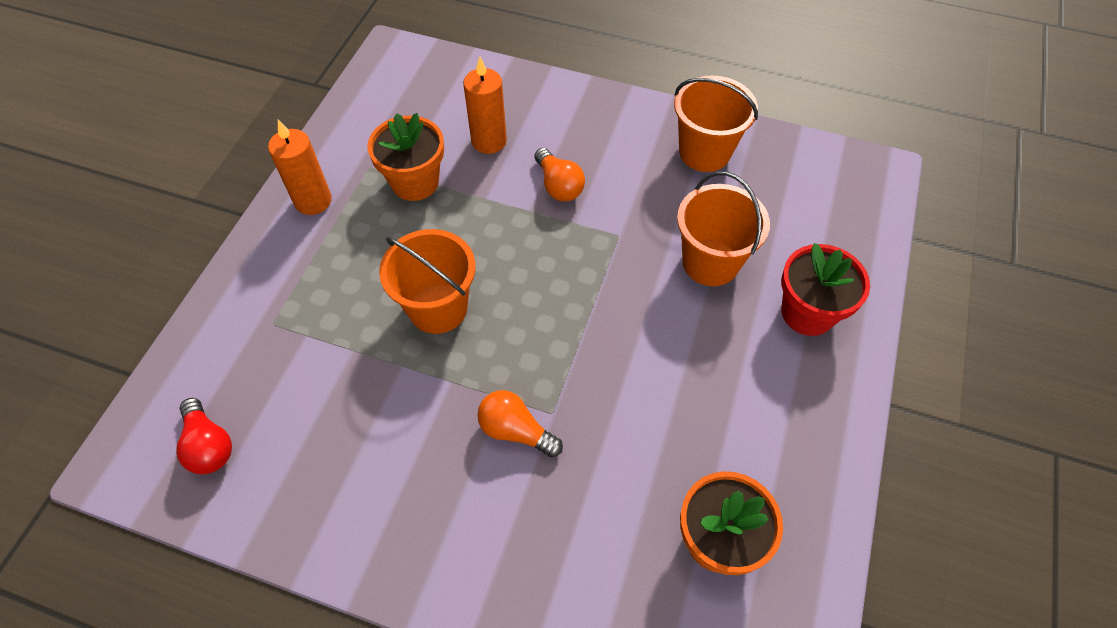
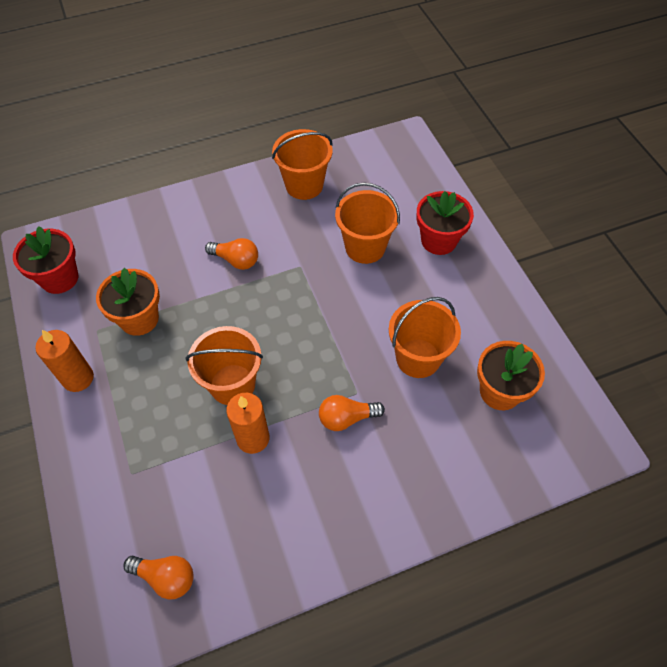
camera: 40 degrees left, 0 degrees up
(209, 445) = (165, 577): red light bulb -> orange light bulb
(383, 97) = (59, 278): none -> red flower pot
(489, 141) = (164, 261): orange candle -> orange candle (253, 438)
(655, 427) = (418, 358): none -> orange bucket

